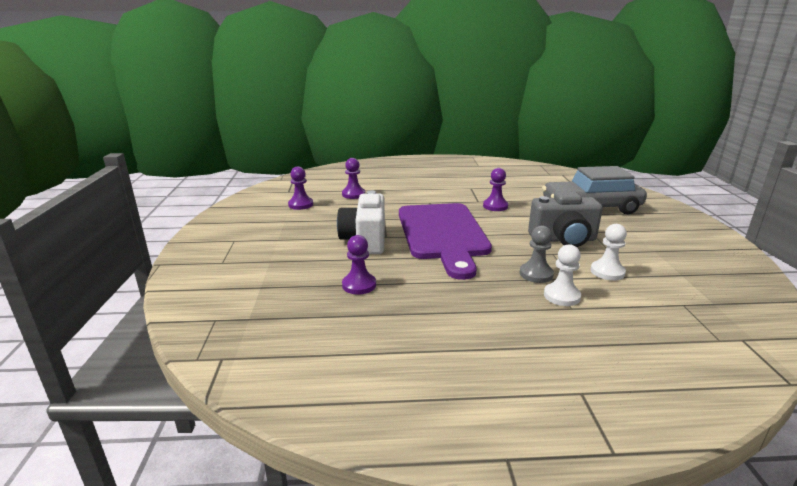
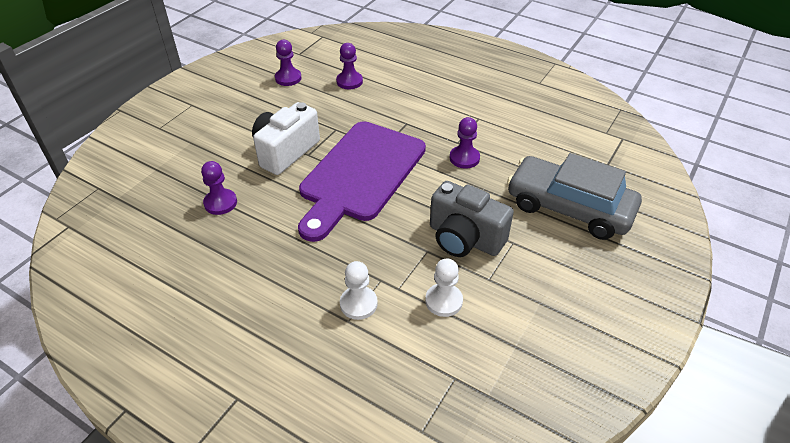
camera: 35 degrees right, 20 degrees up
(536, 274) = (373, 267): grey pawn -> none

